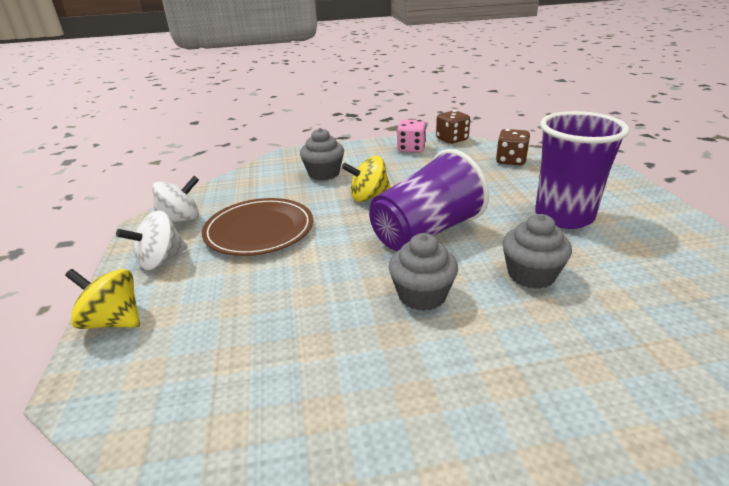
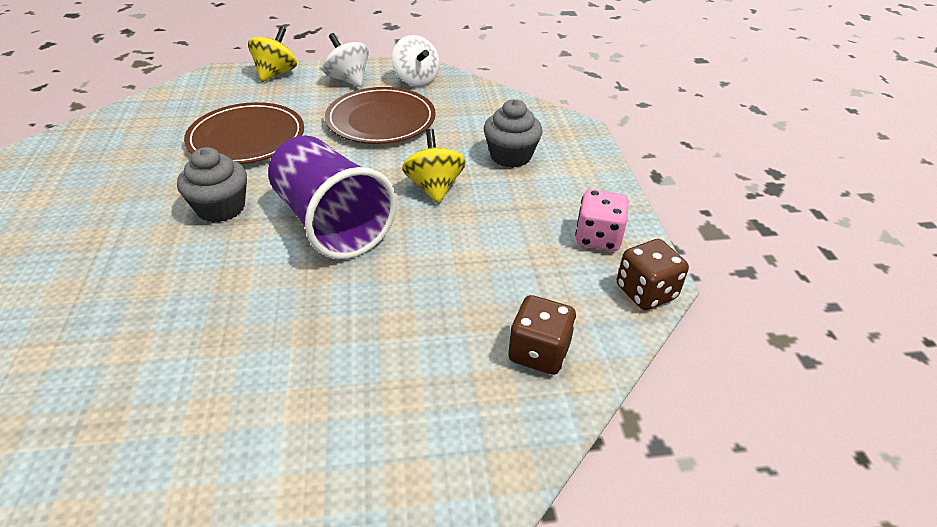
camera: 90 degrees right, 10 degrees up
(285, 309) = (246, 138): none -> brown plate
(531, 274) = (209, 289): grey cupcake -> none
(564, 216) = (321, 362): purple cup -> none

